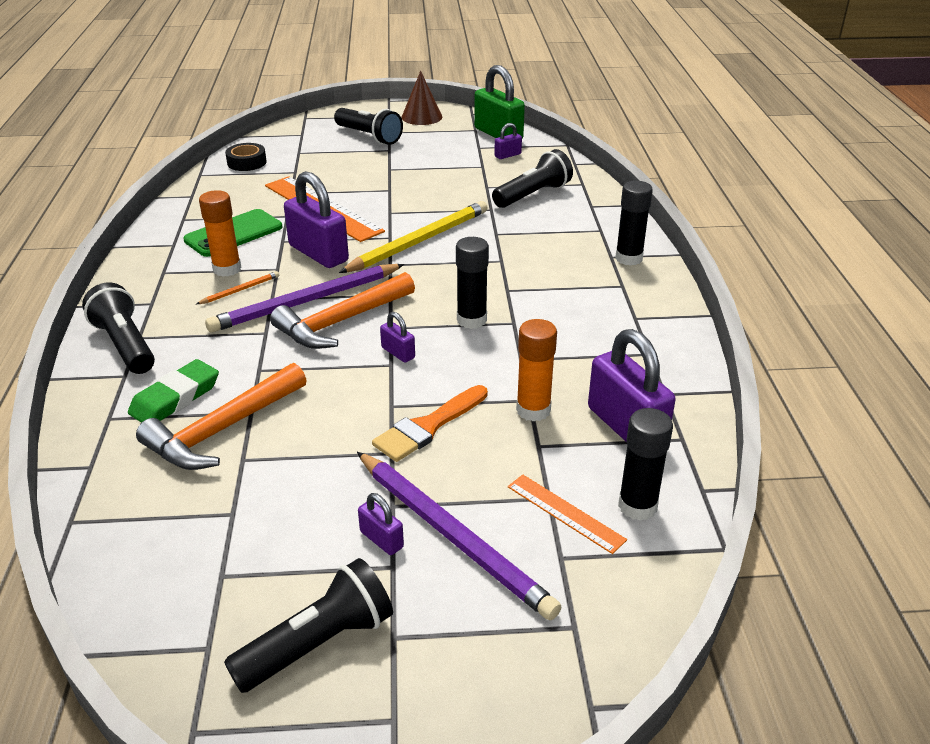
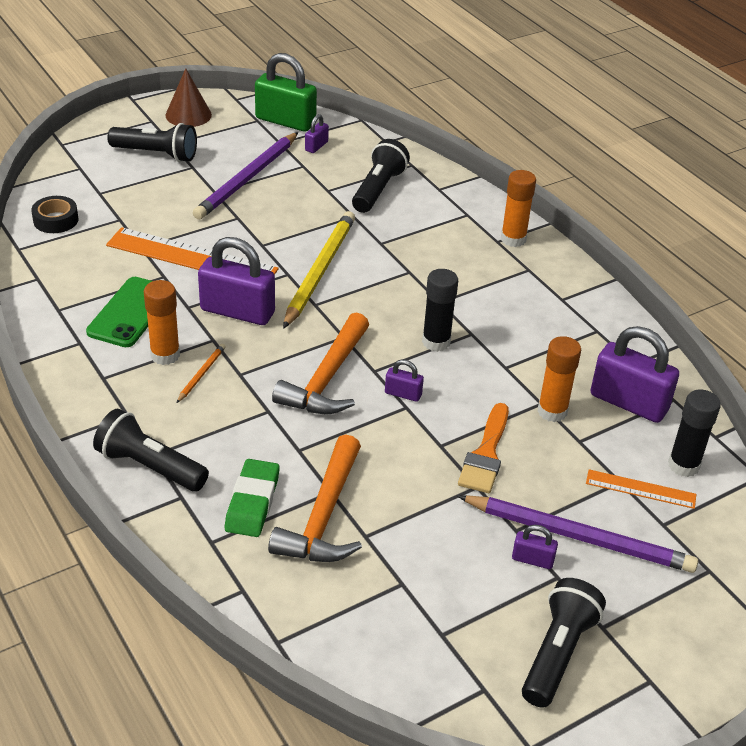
camera: 30 degrees left, 5 degrees up
(306, 301) = (276, 367): purple pencil -> purple pencil (247, 179)
(628, 258) = (513, 239): black glue stick -> orange glue stick

